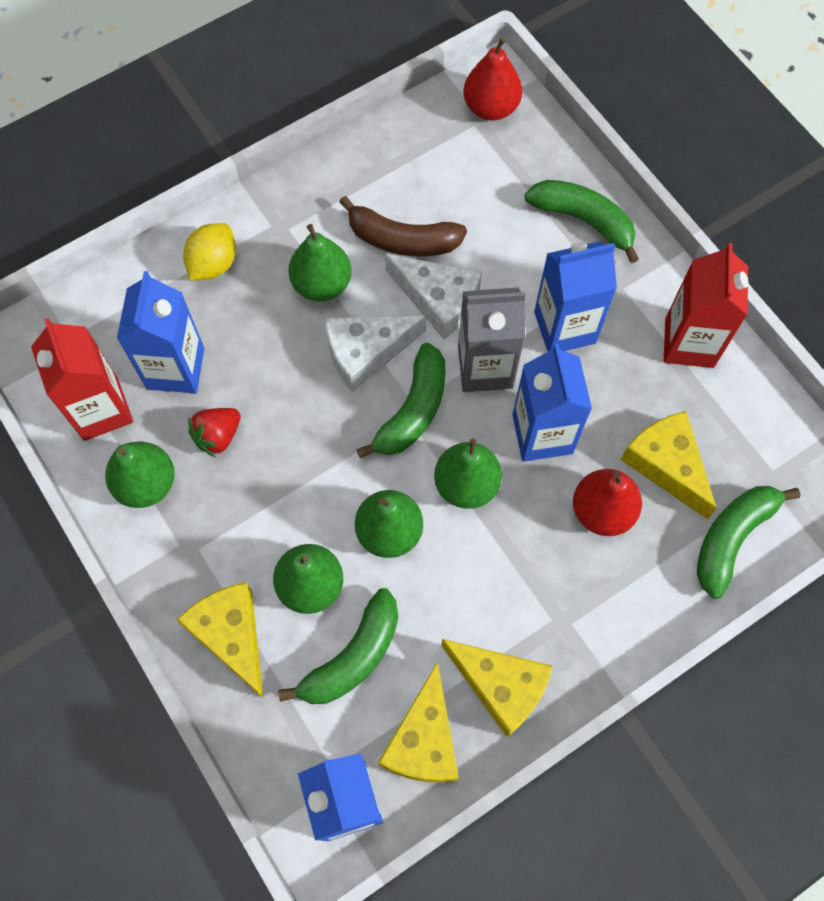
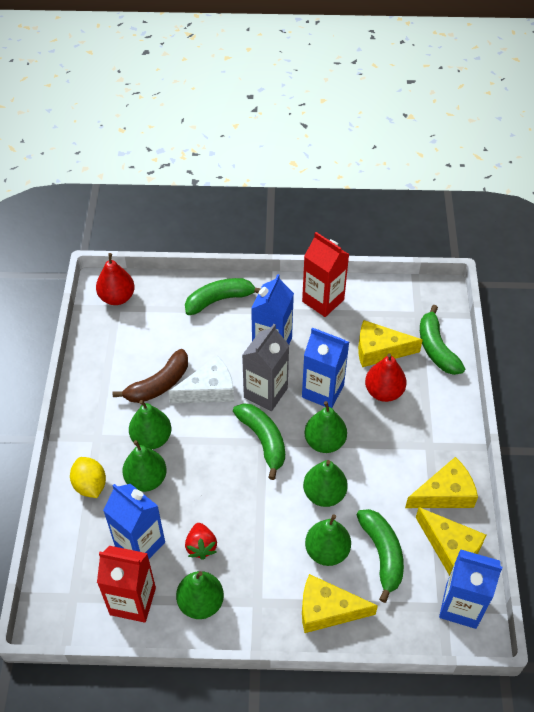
camera: 55 degrees left, 15 degrees down
(263, 316) = (146, 479): none -> green pear
(366, 352) = (211, 442): white cheese -> none

